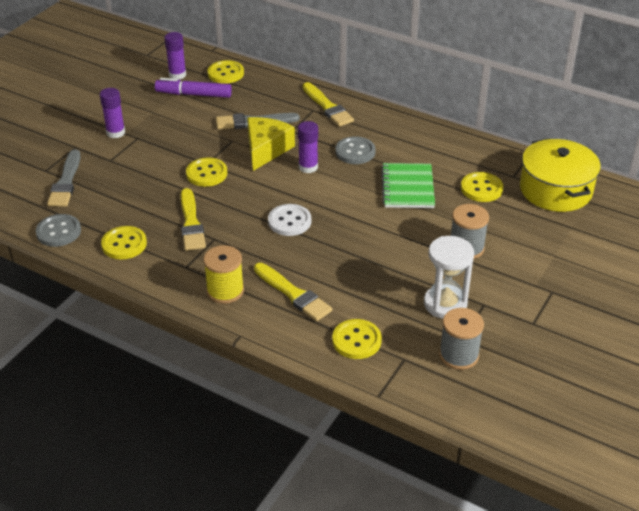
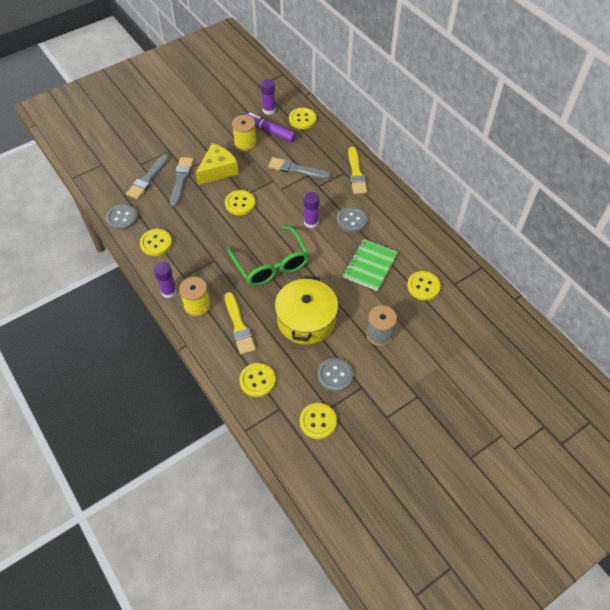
camera: 25 degrees right, 15 degrees up
(112, 171) = (181, 179): none -> grey brush
(115, 132) = (201, 147): purple glue stick -> purple glue stick (169, 291)
(171, 114) = (245, 143): none -> yellow spool
(191, 223) = (207, 242): yellow brush -> none
(266, 149) = (291, 197): yellow cheese -> yellow cheese (218, 170)
(289, 221) = (271, 264): white button -> green glasses
(445, 304) = (335, 375): white hourglass -> grey button
(458, 355) = (318, 421): grey spool -> yellow button
(555, 190) = (478, 308): yellow pot -> yellow pot (306, 320)

